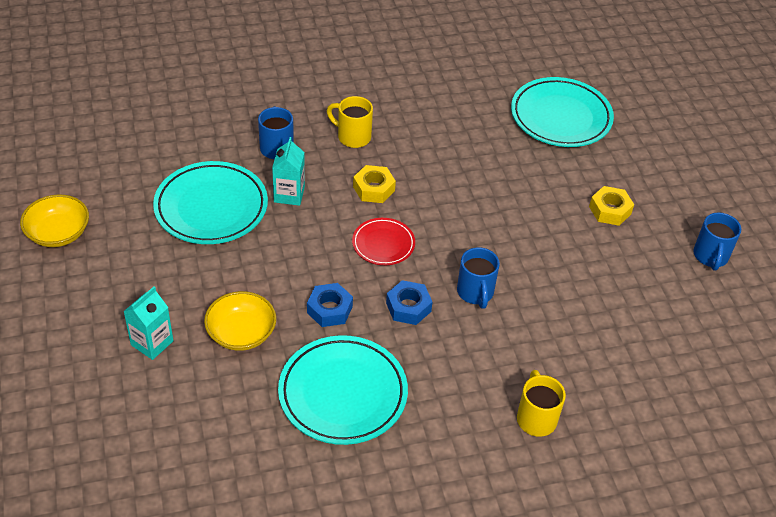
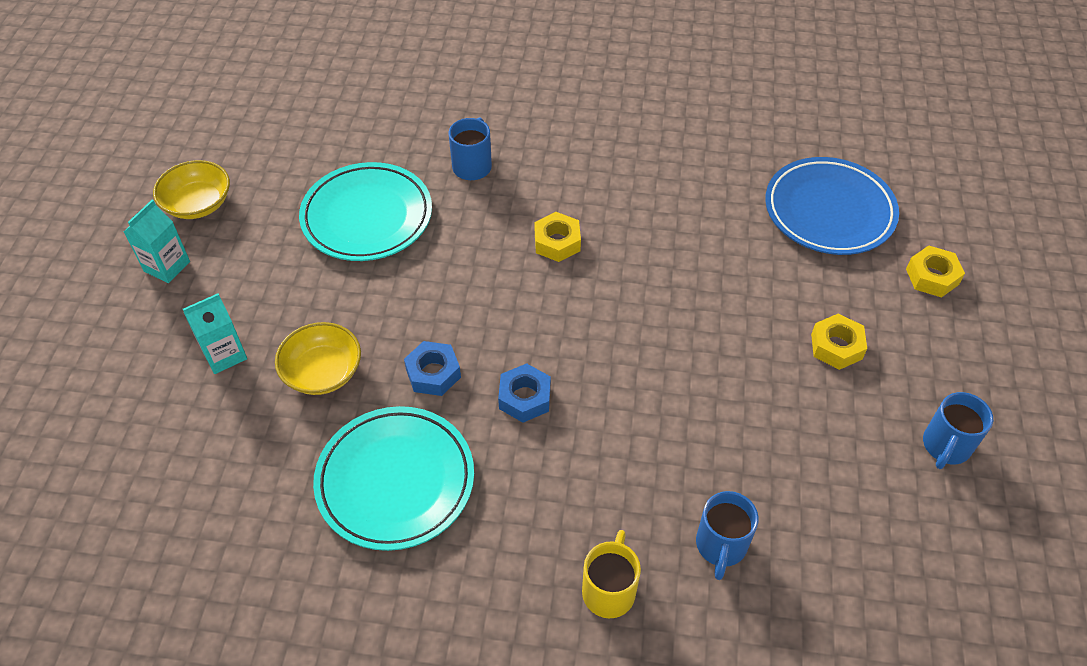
camera: 25 degrees right, 5 degrees up
(289, 194) = (458, 224): turquoise carton -> turquoise carton (167, 266)
(352, 137) = (564, 174): yellow mug -> none
(383, 244) = (534, 312): red plate -> none
(475, 293) = (613, 404): blue mug -> blue mug (720, 546)
(560, 117) = (829, 211): turquoise plate -> blue plate
(651, 145) = (932, 277): none -> yellow nut

